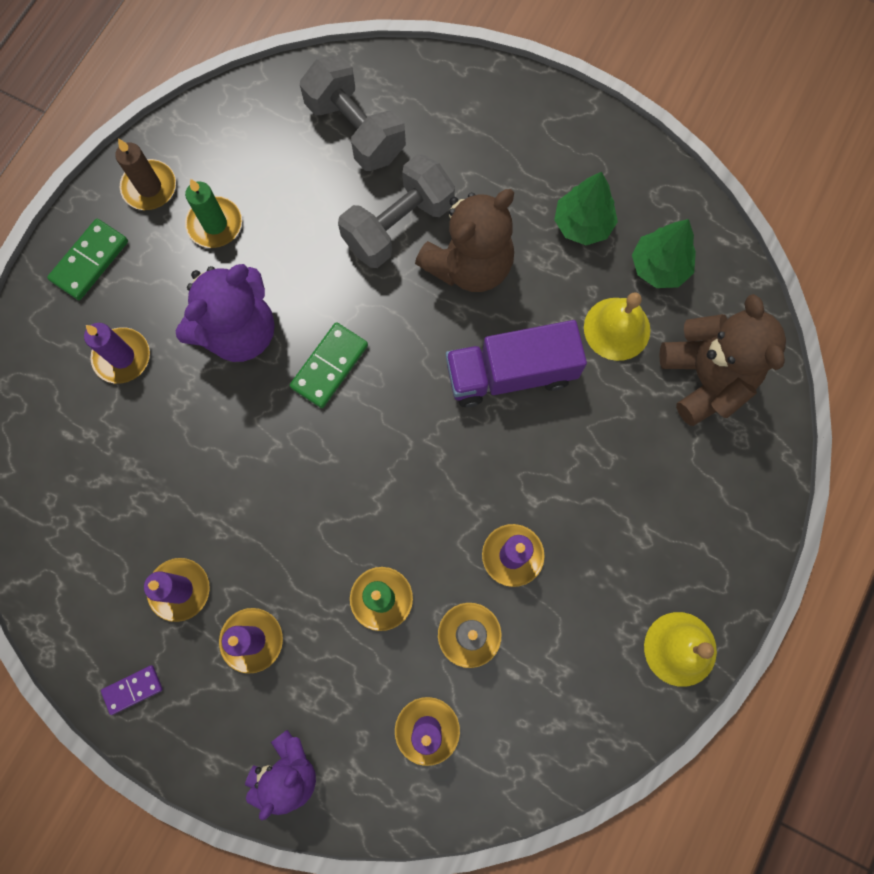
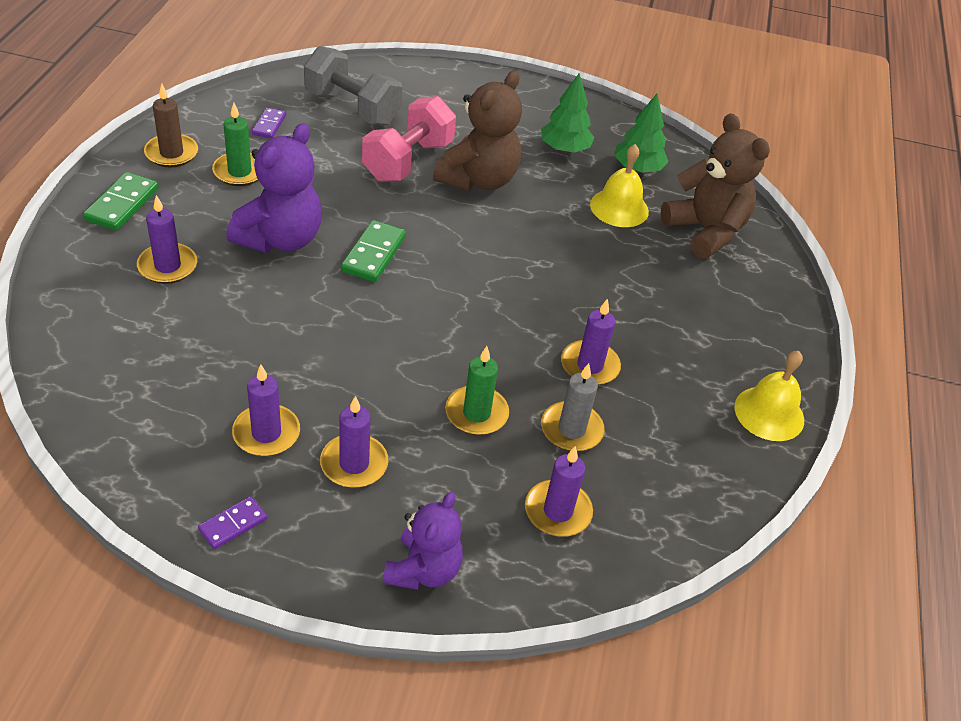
camera: 20 degrees left, 30 degrees down
(259, 151) = (269, 125): none -> purple domino
(398, 225) = (408, 161): grey dumbbell -> pink dumbbell
(510, 373) = (540, 243): purple truck -> none

